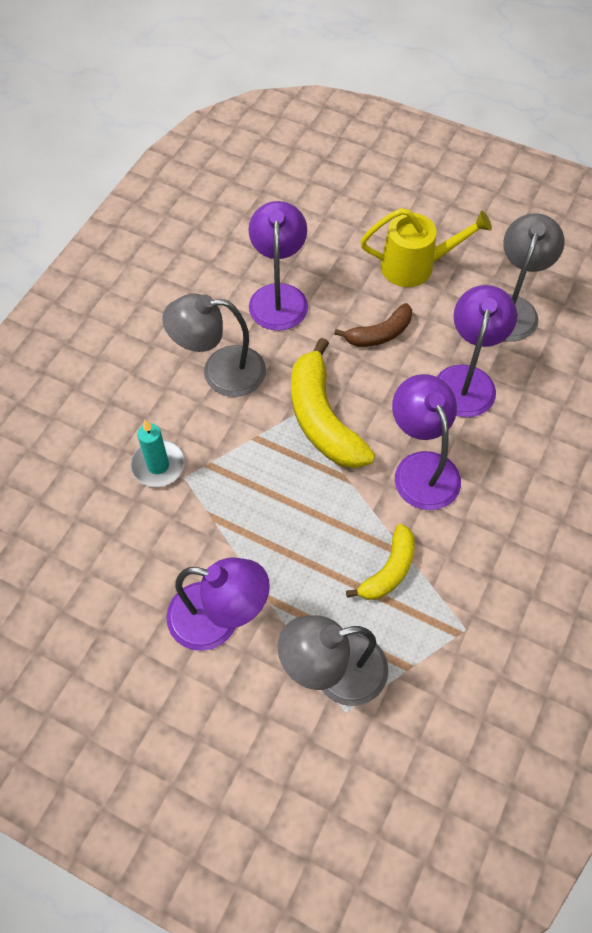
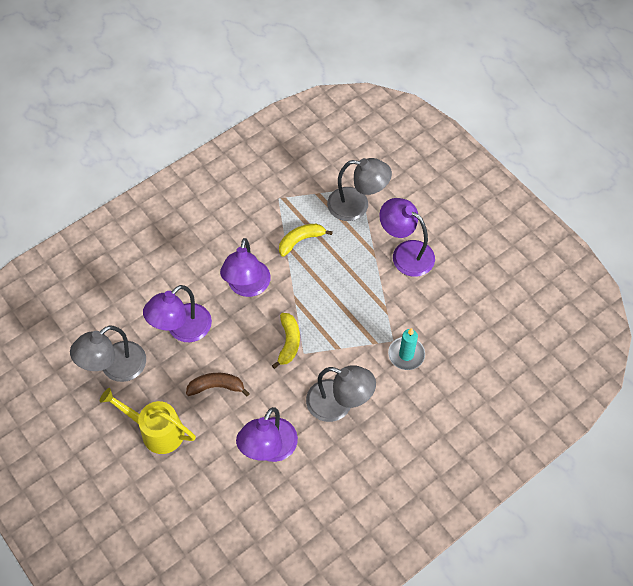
camera: 155 degrees left, 0 degrees up
(322, 418) = (289, 342): yellow banana -> yellow banana, size x0.58

